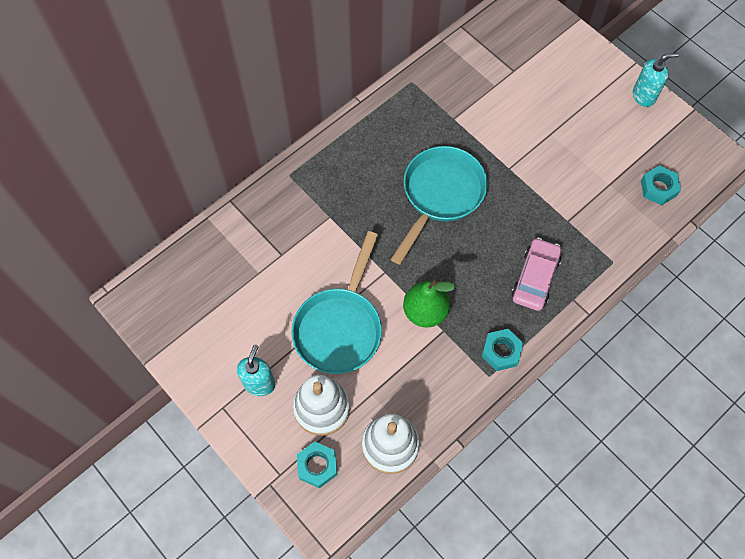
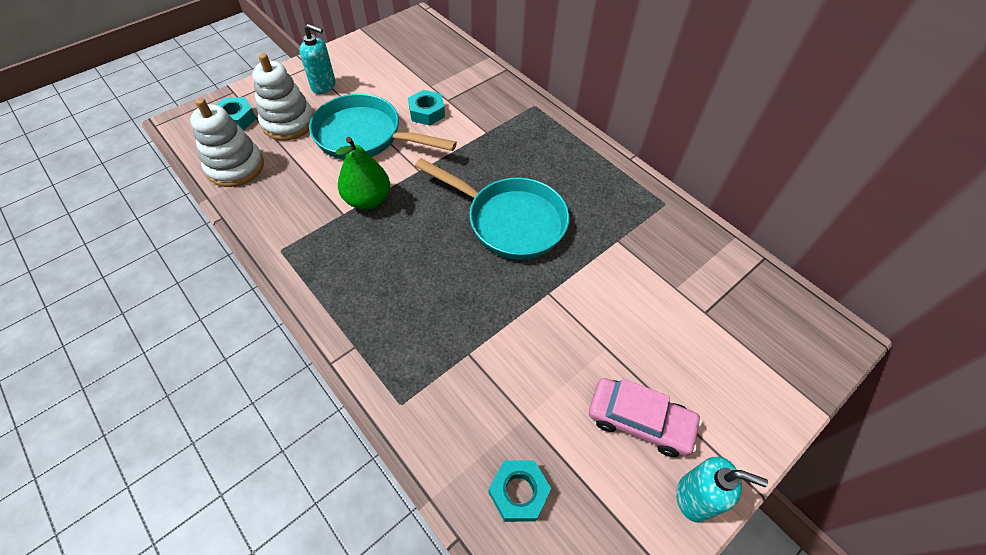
camera: 90 degrees right, 10 degrees down
(501, 352) = (305, 263): turquoise nut -> turquoise nut (427, 112)
(535, 278) = (390, 306): pink car -> pink car (639, 421)
(644, 96) = (694, 497): turquoise soap dispenser -> turquoise soap dispenser turned 60 degrees counterclockwise

